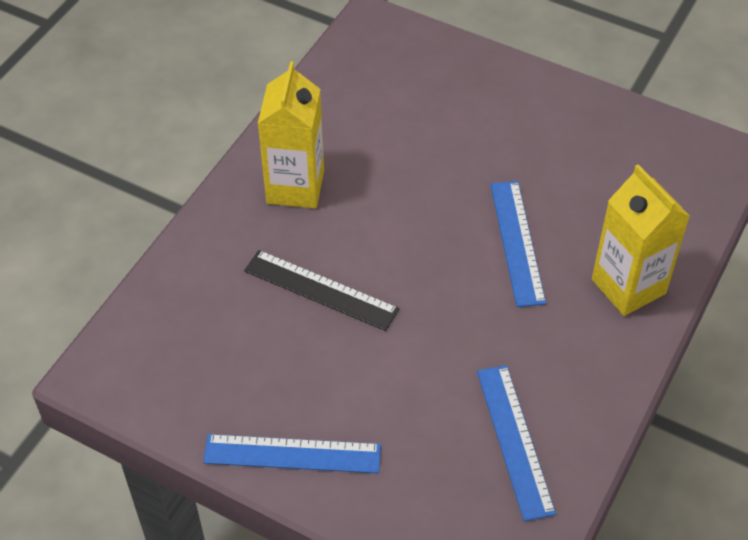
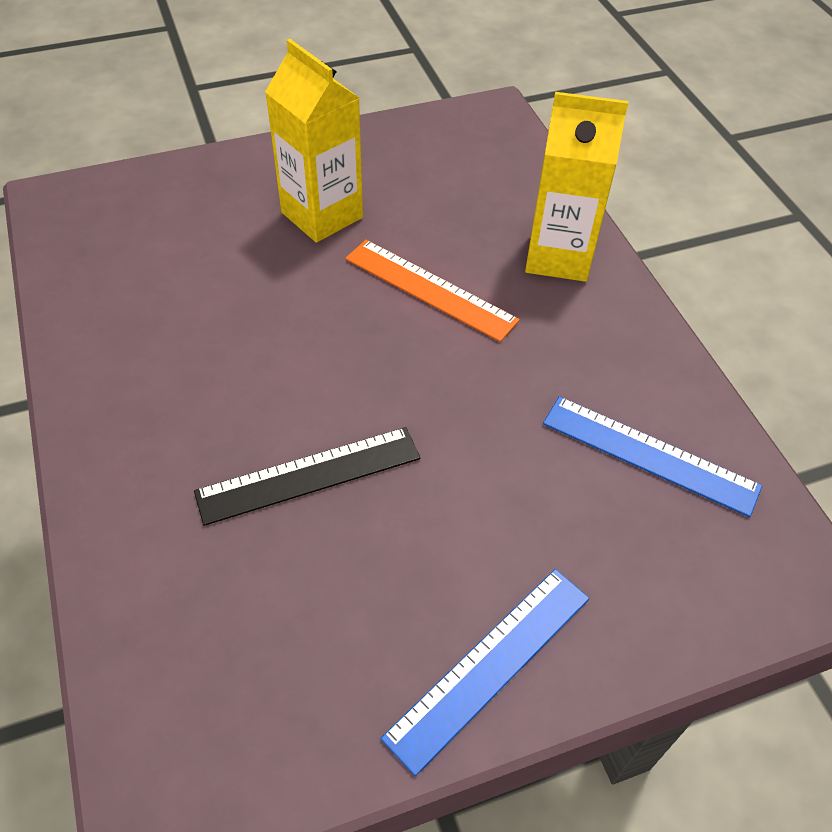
camera: 50 degrees left, 0 degrees up
(295, 187) = (157, 398): yellow carton -> yellow carton (322, 215)
(517, 242) = (430, 289): blue ruler -> orange ruler

